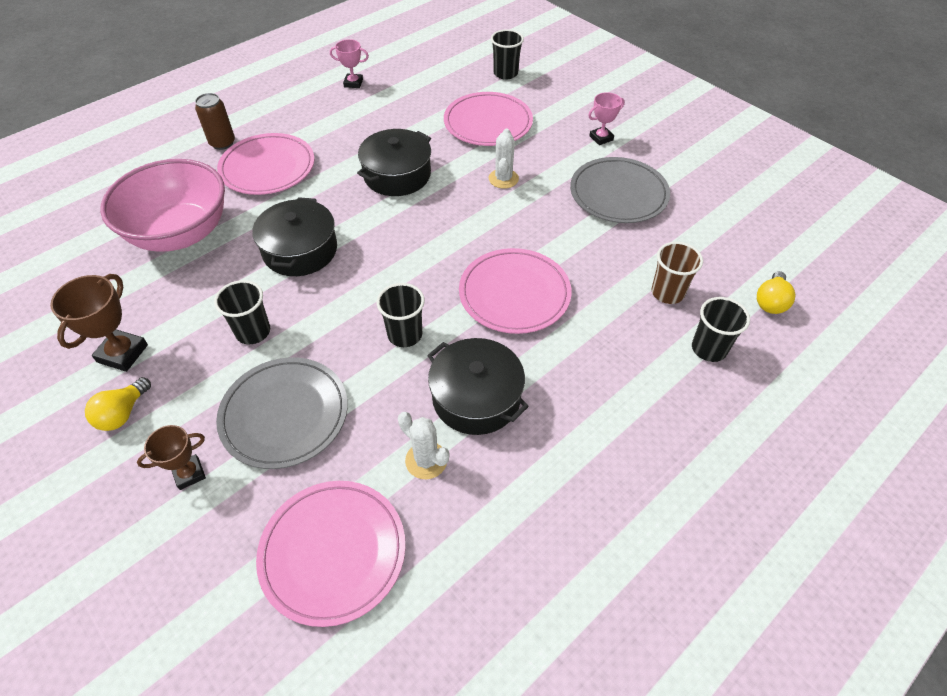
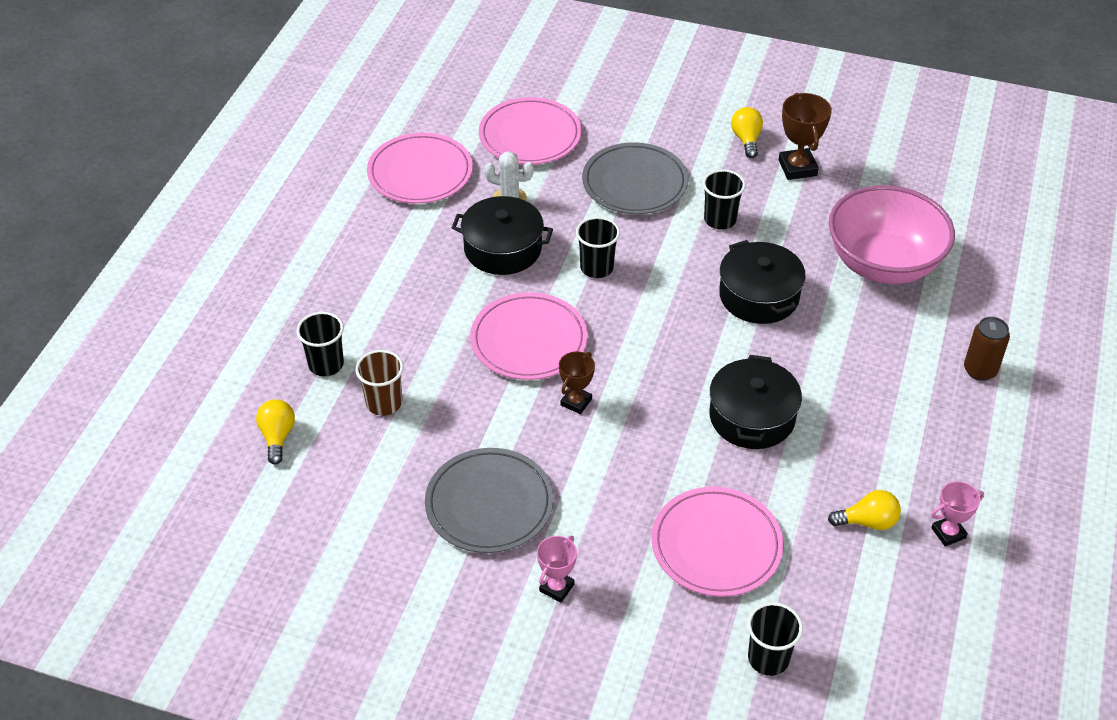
camera: 150 degrees right, 5 degrees down
(189, 474) = (661, 132): brown trophy -> brown trophy (576, 402)
(267, 168) = (894, 363): pink plate -> pink plate (420, 172)
(390, 102) = (868, 522): none -> yellow light bulb
(503, 179) = (632, 465): white cactus -> none

